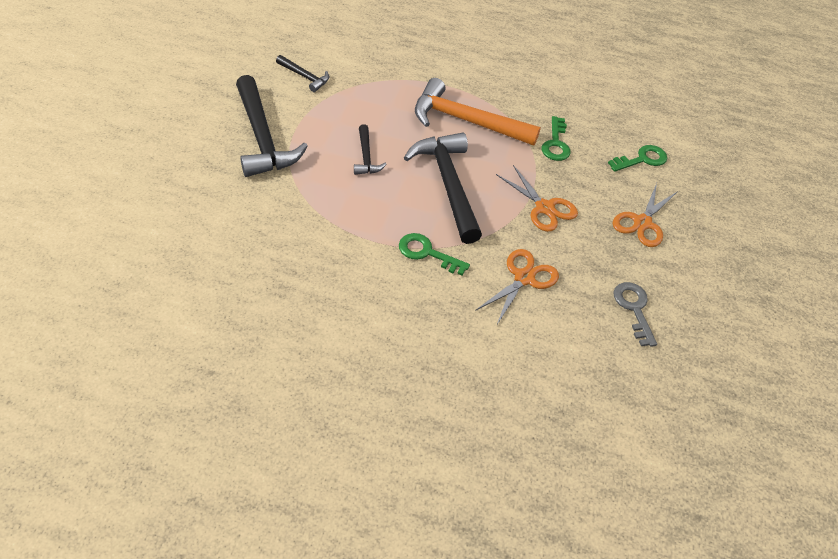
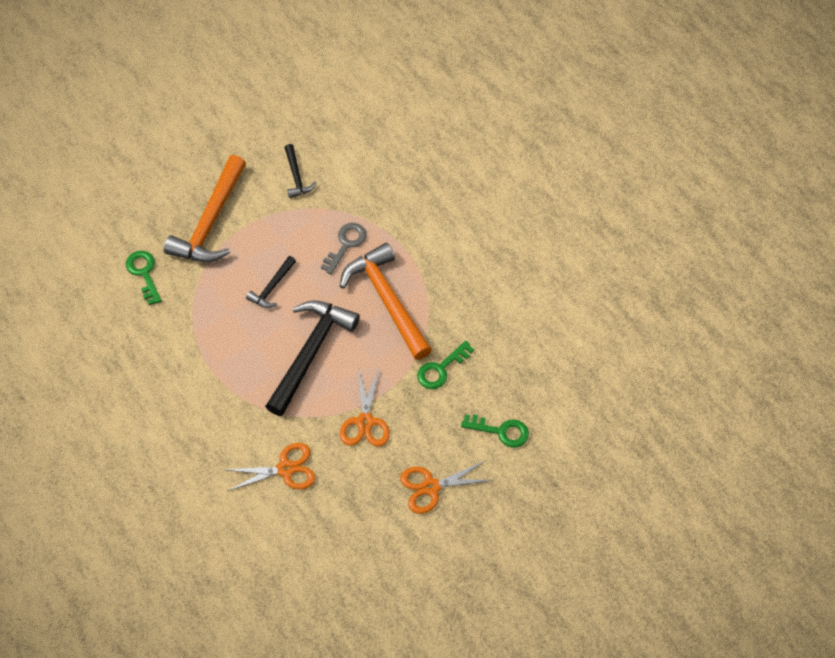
camera: 45 degrees right, 10 degrees up
(262, 138) = (210, 222): black hammer -> orange hammer
(427, 253) = (236, 402): green key -> green key (144, 273)
(634, 309) = (341, 549): grey key -> grey key (346, 244)

